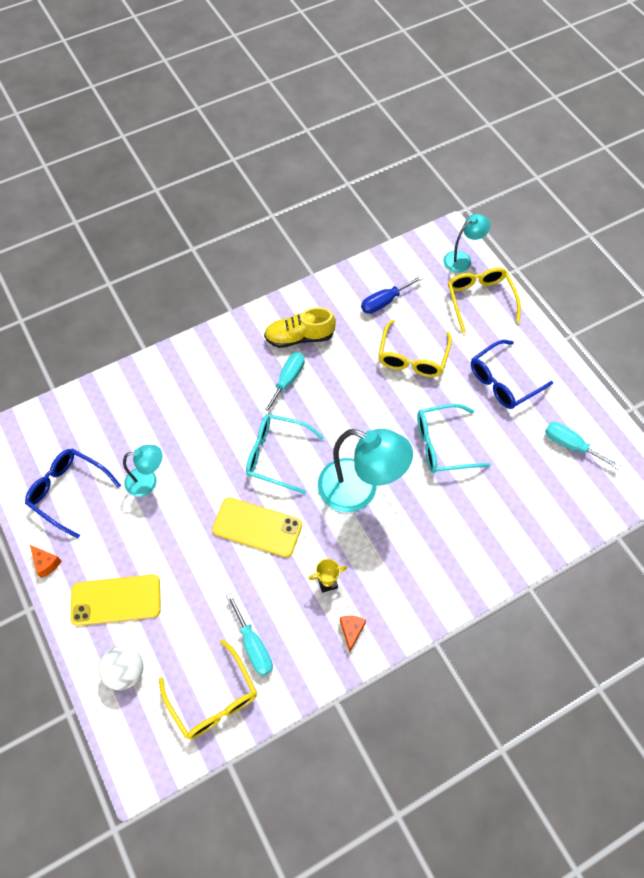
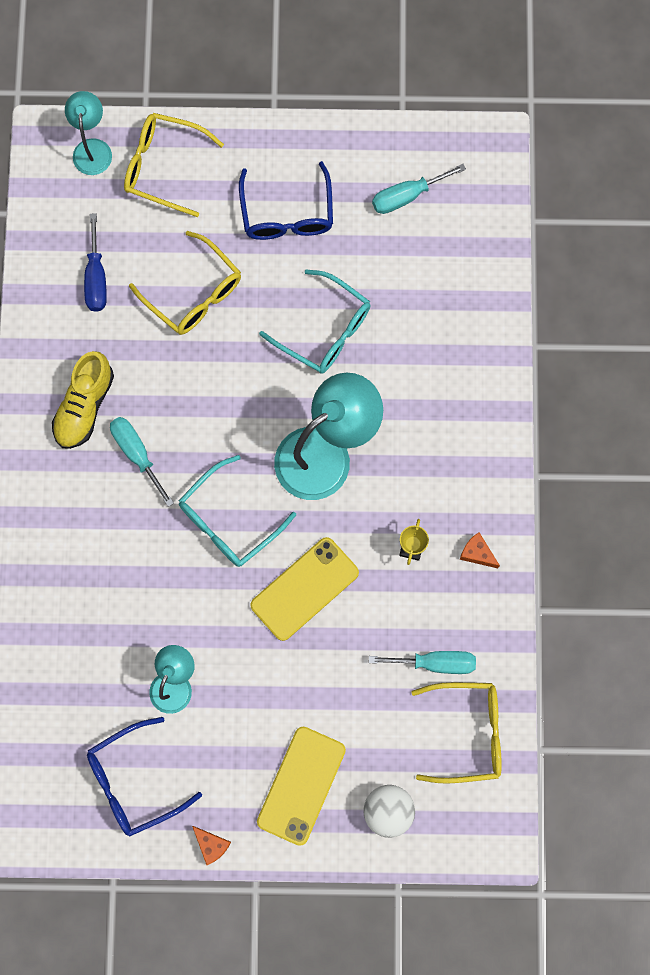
camera: 60 degrees left, 15 degrees up
(46, 563) = (211, 845): orange cheese -> orange cheese turned 60 degrees clockwise
(443, 444) = (325, 330): turquoise glasses -> turquoise glasses turned 75 degrees counterclockwise

